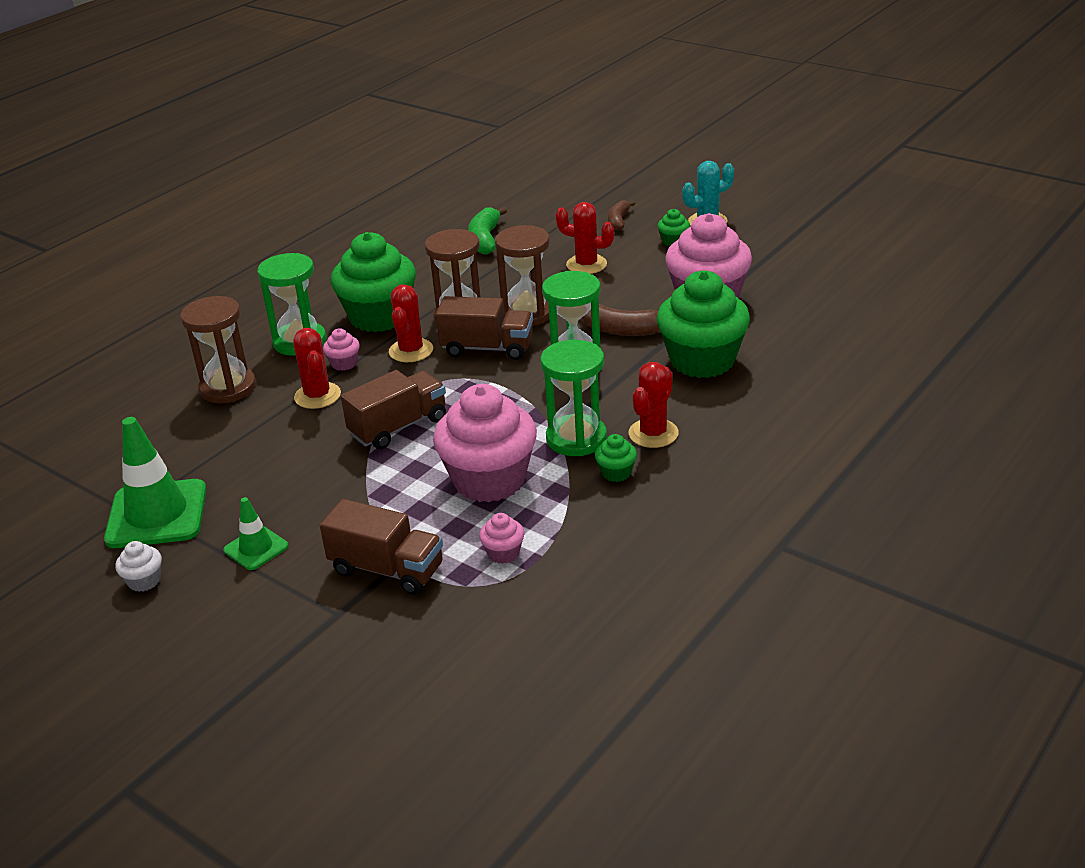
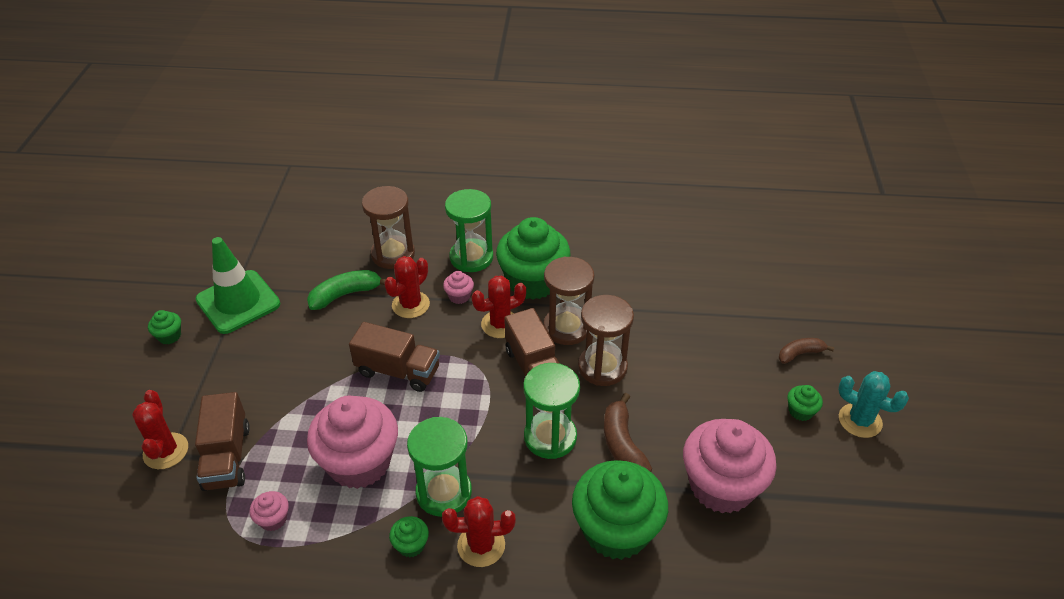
camera: 55 degrees right, 10 degrees up
(144, 581) = (169, 336): white cupcake -> green cupcake
(256, 548) = (223, 371): green traffic cone -> none
(485, 239) = (692, 282): green banana -> green banana (345, 294)
(586, 265) = (708, 368): red cactus -> red cactus (166, 451)

